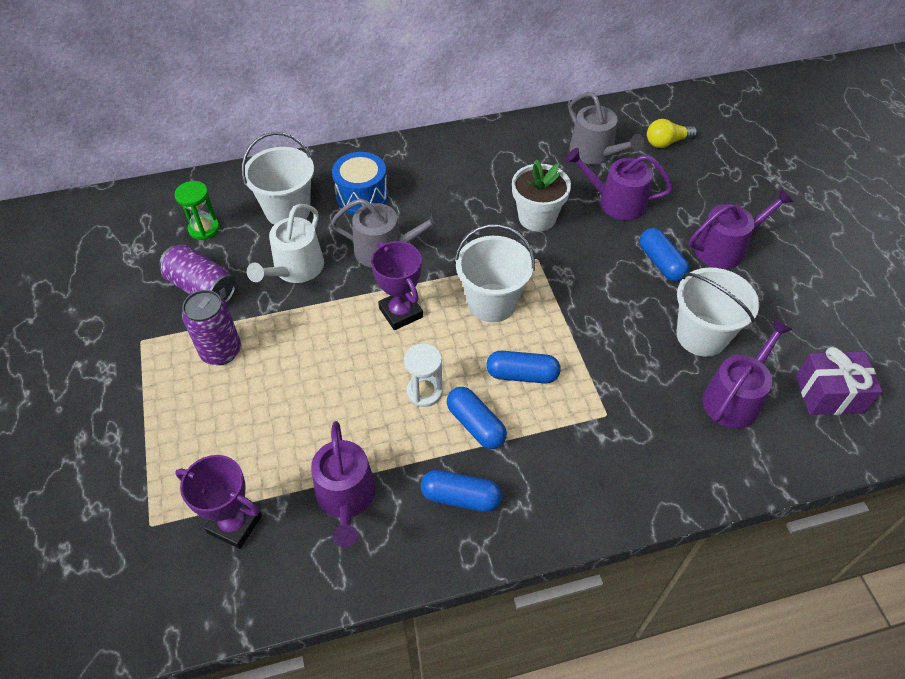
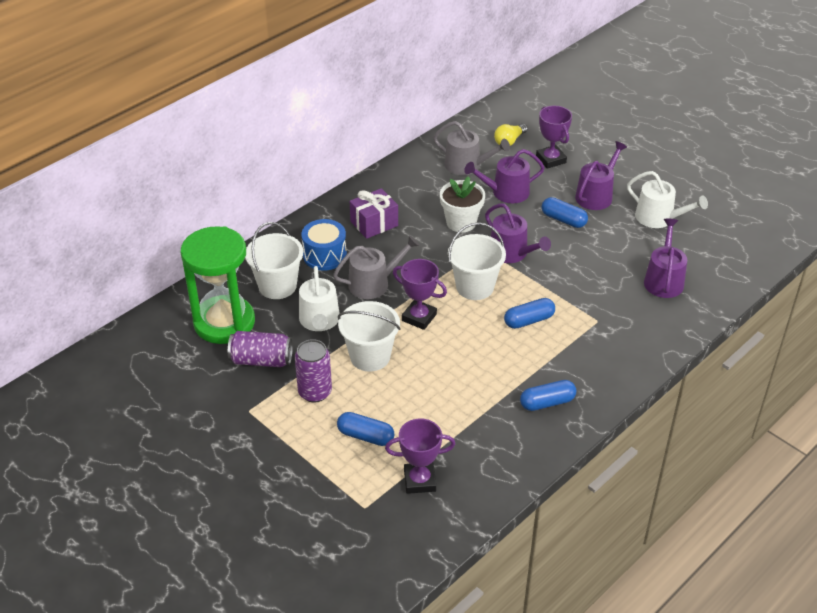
camera: 30 degrees left, 10 degrees down
(204, 229) = (224, 322): green hourglass -> green hourglass, size x2.31
(346, 498) = (477, 435): purple watering can -> purple watering can (512, 253)
(424, 392) = (475, 356): white hourglass -> none
(475, 424) = (523, 360): blue capsule -> blue capsule (365, 436)
(700, 182) = (551, 159): none -> purple trophy
(701, 336) = (619, 253): white bucket -> white bucket (370, 356)
(787, 310) = (659, 218): none -> white watering can
(829, 394) = (714, 255): purple gift -> purple gift (374, 224)

